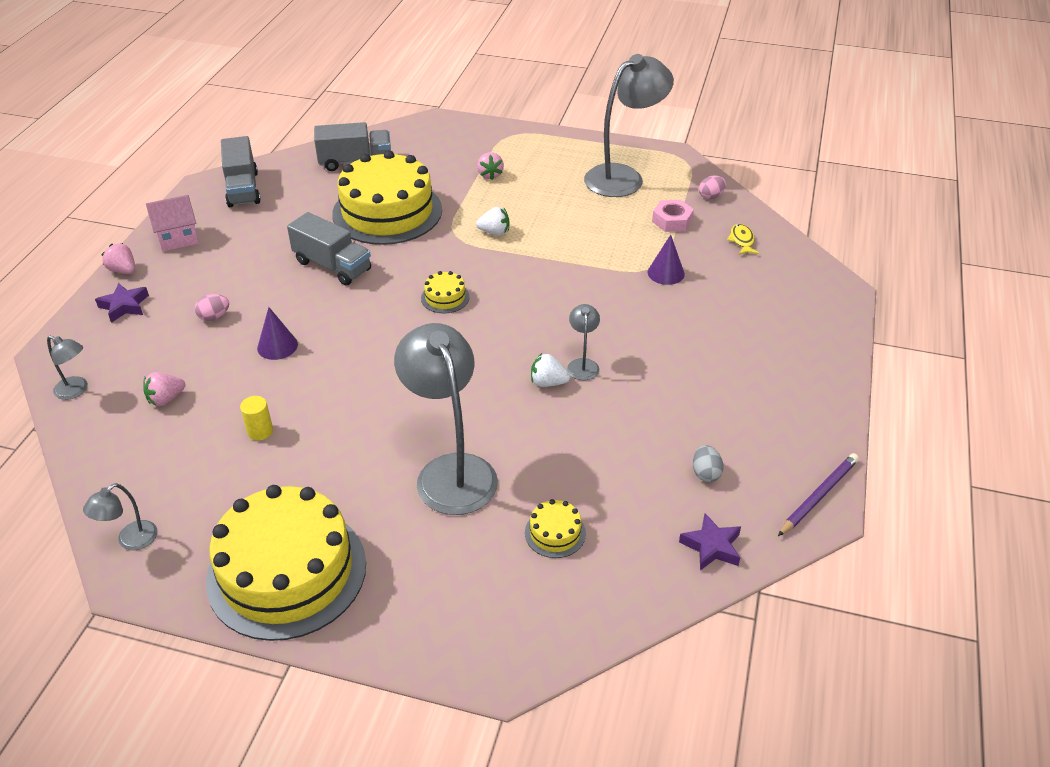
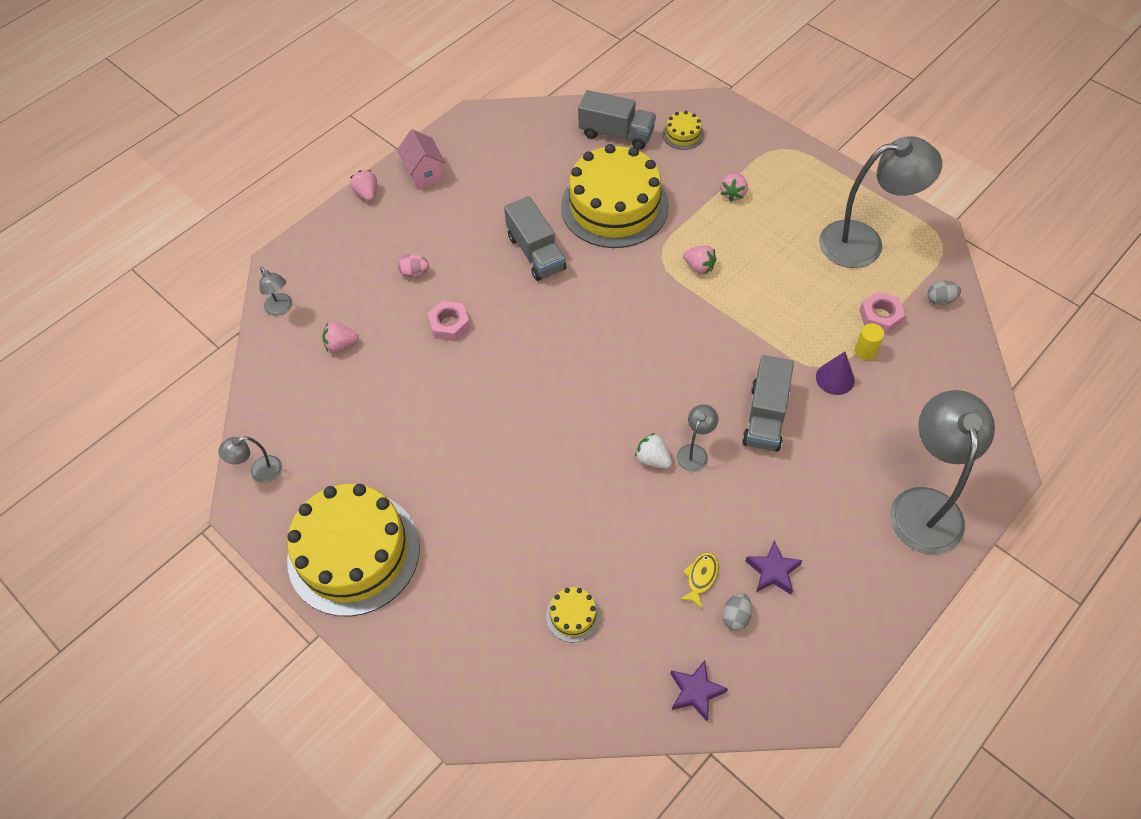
camera: 30 degrees right, 15 degrees up
(124, 306) = (351, 233): purple star -> purple star (773, 571)
(178, 239) = (424, 174): pink house -> pink house turned 60 degrees clockwise
(243, 189) = (503, 133): grey truck -> grey truck (765, 416)
(260, 431) = (396, 408): yellow cylinder -> yellow cylinder (865, 351)
(277, 346) = (449, 325): purple cone -> pink nut
(445, 297) = (614, 327): yellow cake -> yellow cake (683, 134)
(451, 471) = (522, 515): grey lamp -> grey lamp (924, 505)
(494, 232) = (699, 267): white strawberry -> pink strawberry
(711, 196) = (940, 300): pink egg -> grey egg
(742, 240) = (937, 368): yellow fish -> yellow fish (701, 577)
(818, 496) = (823, 688): purple pencil -> none

